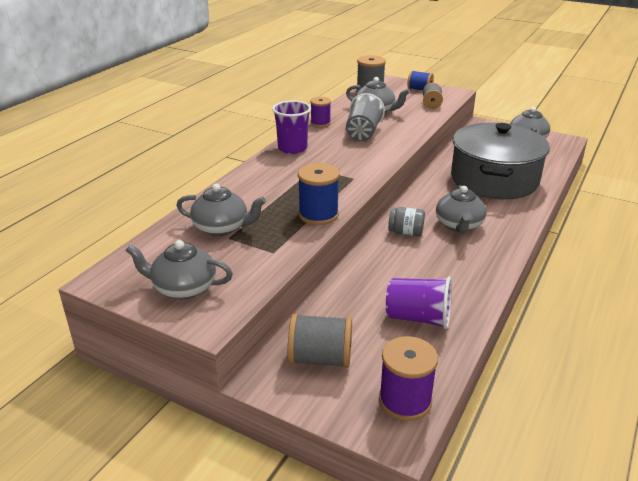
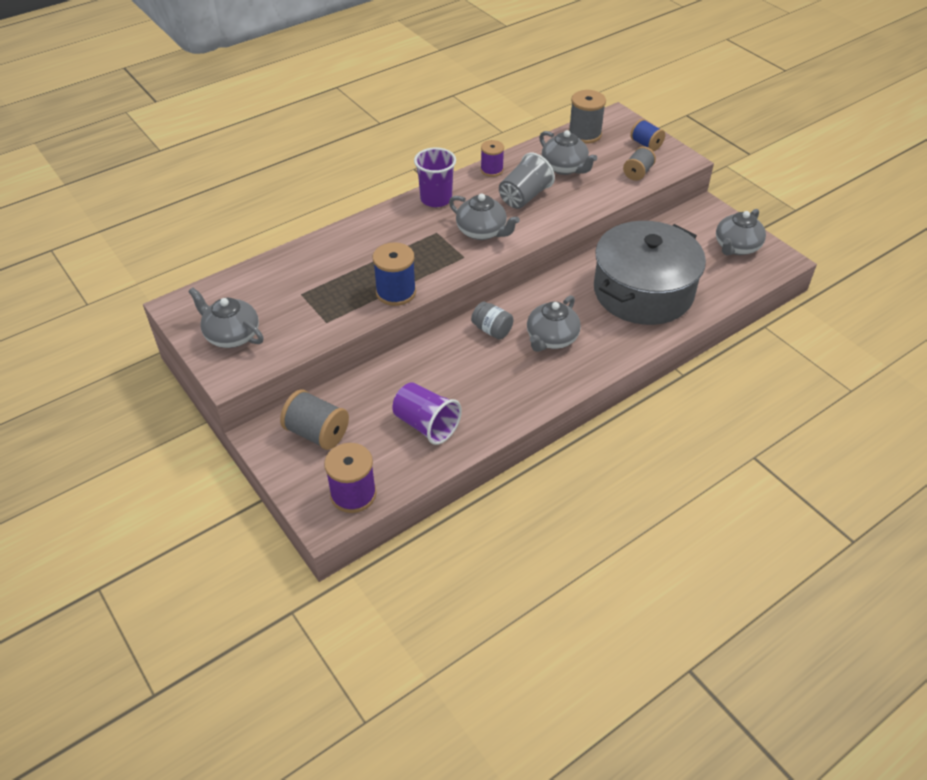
camera: 25 degrees right, 15 degrees up
(222, 228) = (302, 281): grey teapot -> grey teapot (482, 232)

